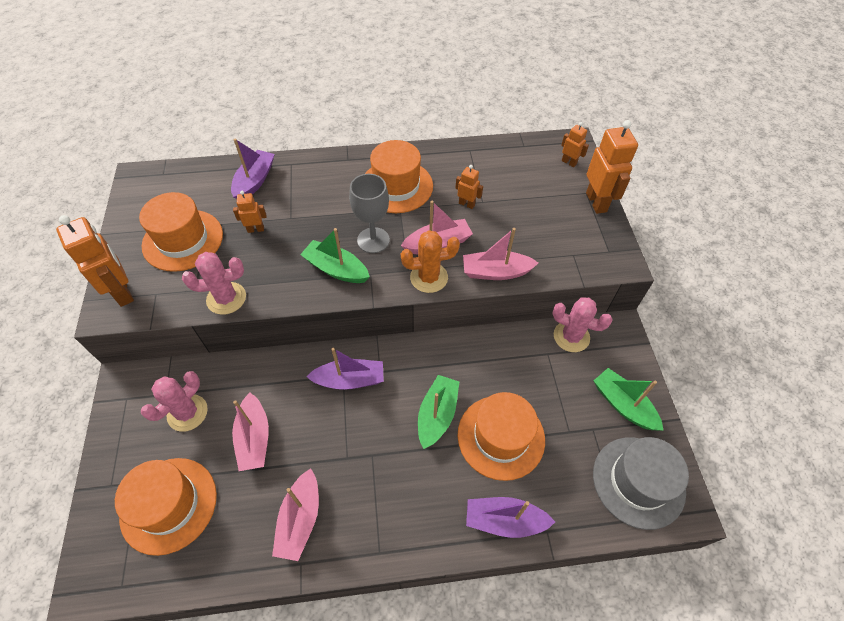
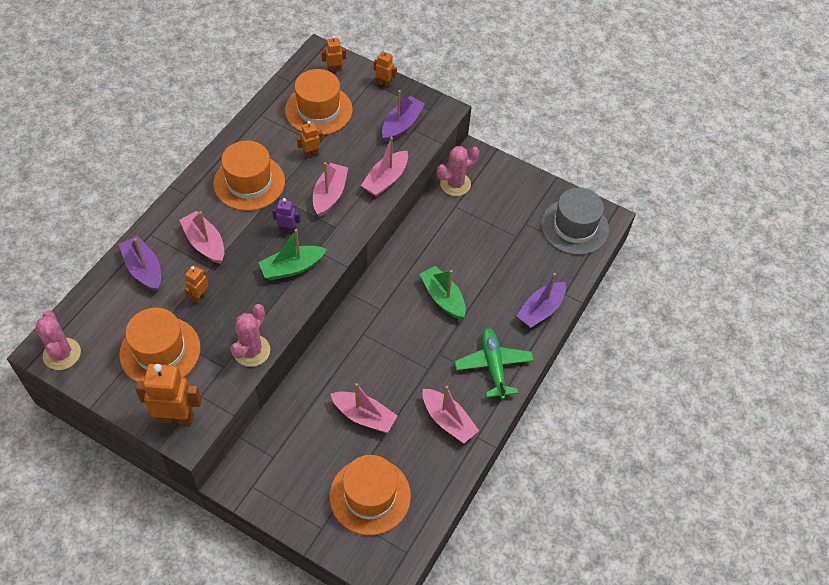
camera: 55 degrees left, 0 degrees up
(187, 413) = (304, 449): pink cactus -> pink cactus (62, 354)
(311, 199) = (205, 243): none -> pink boat
(349, 380) = (370, 331): purple boat -> purple boat (401, 125)
(373, 240) = (287, 229): grey goblet -> purple robot
(397, 519) = (493, 366): none -> green plane
(429, 277) = (353, 219): orange cactus -> none
(501, 437) = (488, 274): orange hat -> orange hat (318, 110)
(596, 202) = (384, 83): orange robot -> orange robot, size x0.52
(623, 405) = (524, 195): green boat -> none

